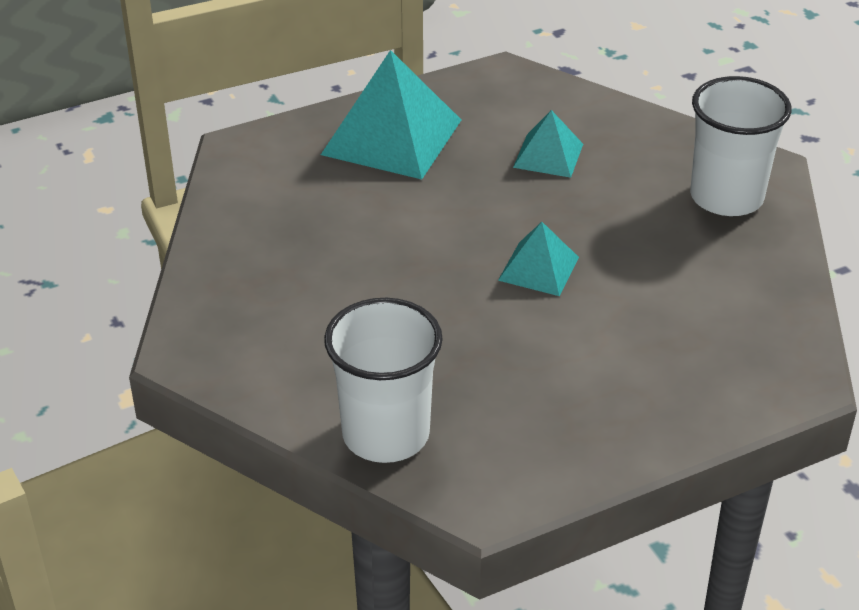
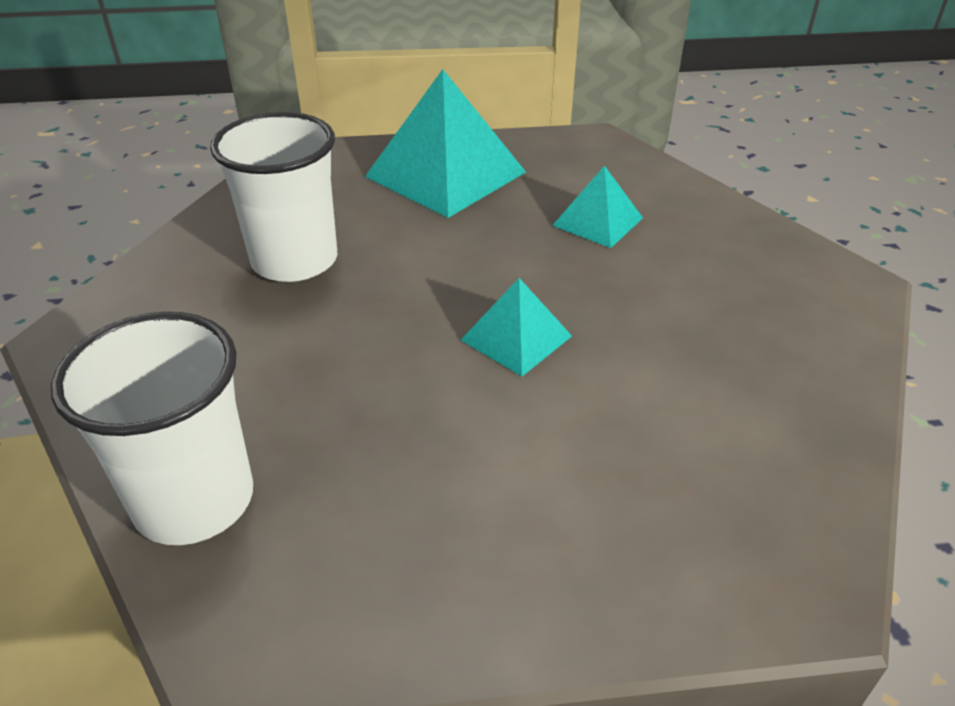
camera: 20 degrees right, 0 degrees up
(726, 197) = (790, 307): white cup -> white cup (294, 260)

